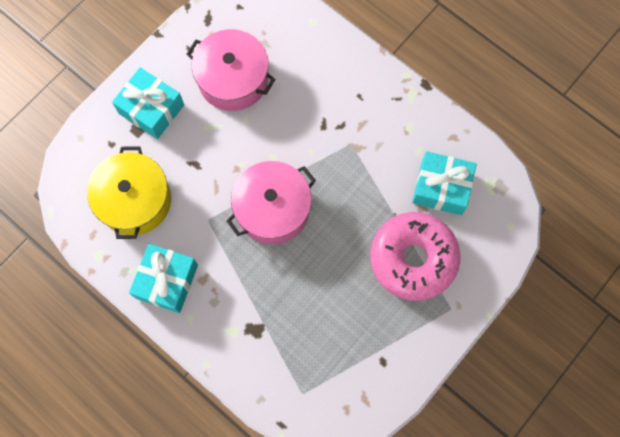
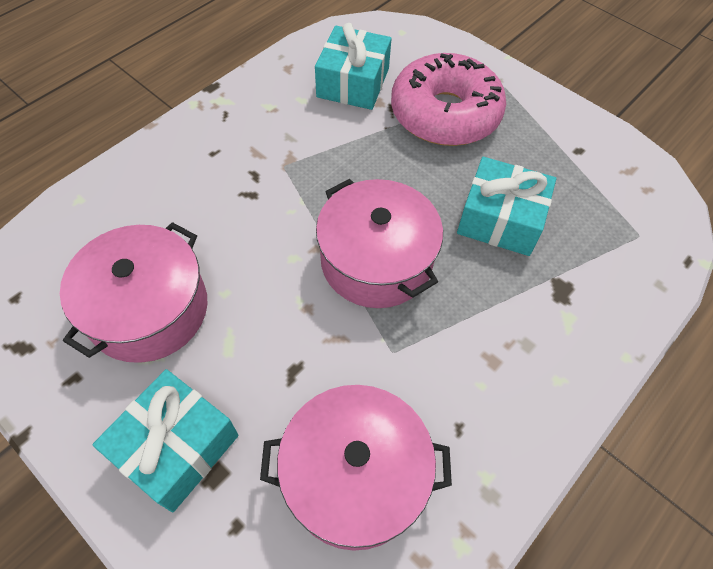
camera: 90 degrees left, 15 degrees down
(135, 200) = (355, 476): yellow pot -> pink pot
(166, 281) = (501, 417): turquoise gift -> turquoise gift (500, 219)

